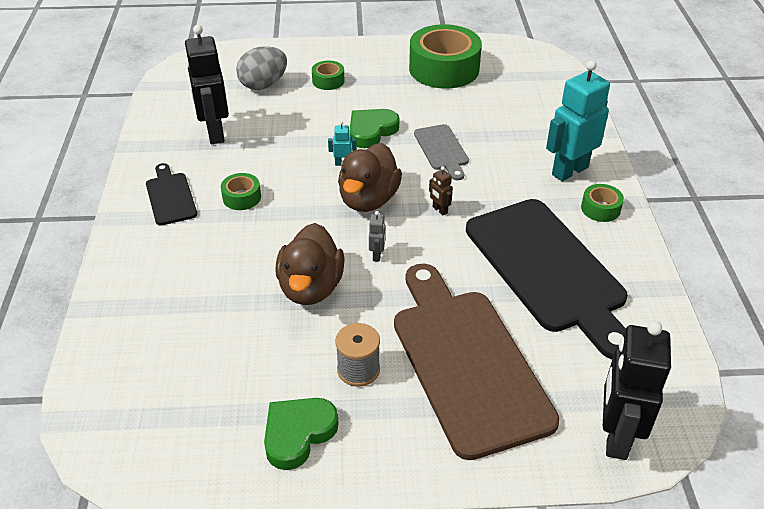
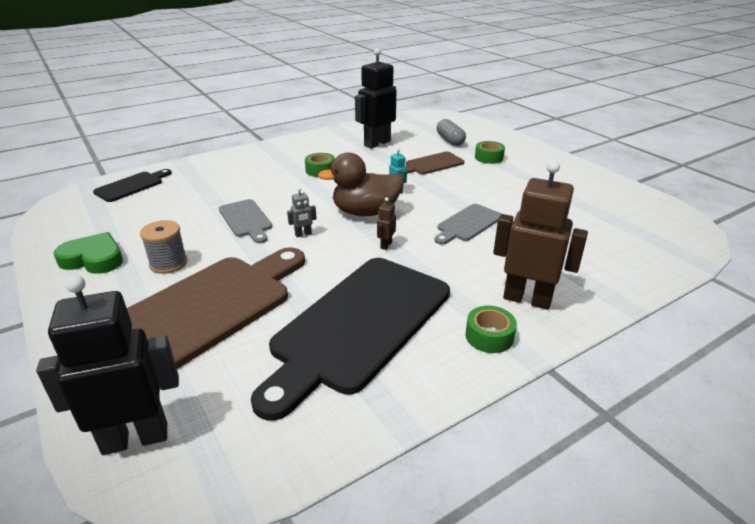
camera: 60 degrees right, 10 degrees down
(170, 196) = (299, 151): black cutting board -> black cutting board (132, 186)
(263, 85) = (450, 140): grey egg -> grey capsule
(307, 119) = (432, 164): none -> brown cutting board
(311, 288) = (246, 220): brown duck -> grey cutting board
(371, 131) = (451, 189): green heart -> none
(444, 69) = (582, 194): green tape -> none
(569, 171) = (527, 299): turquoise robot -> brown robot

